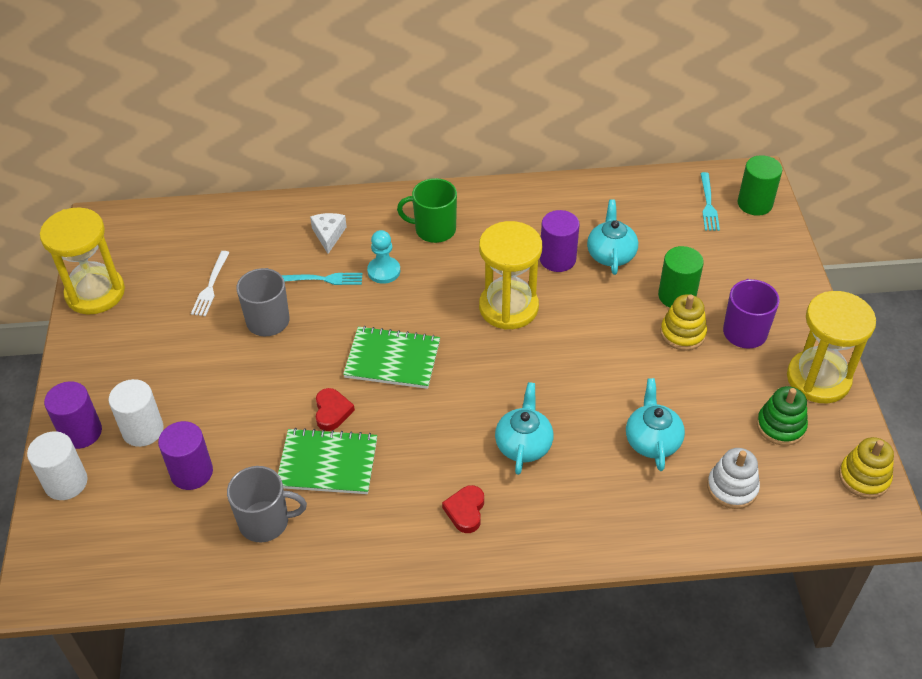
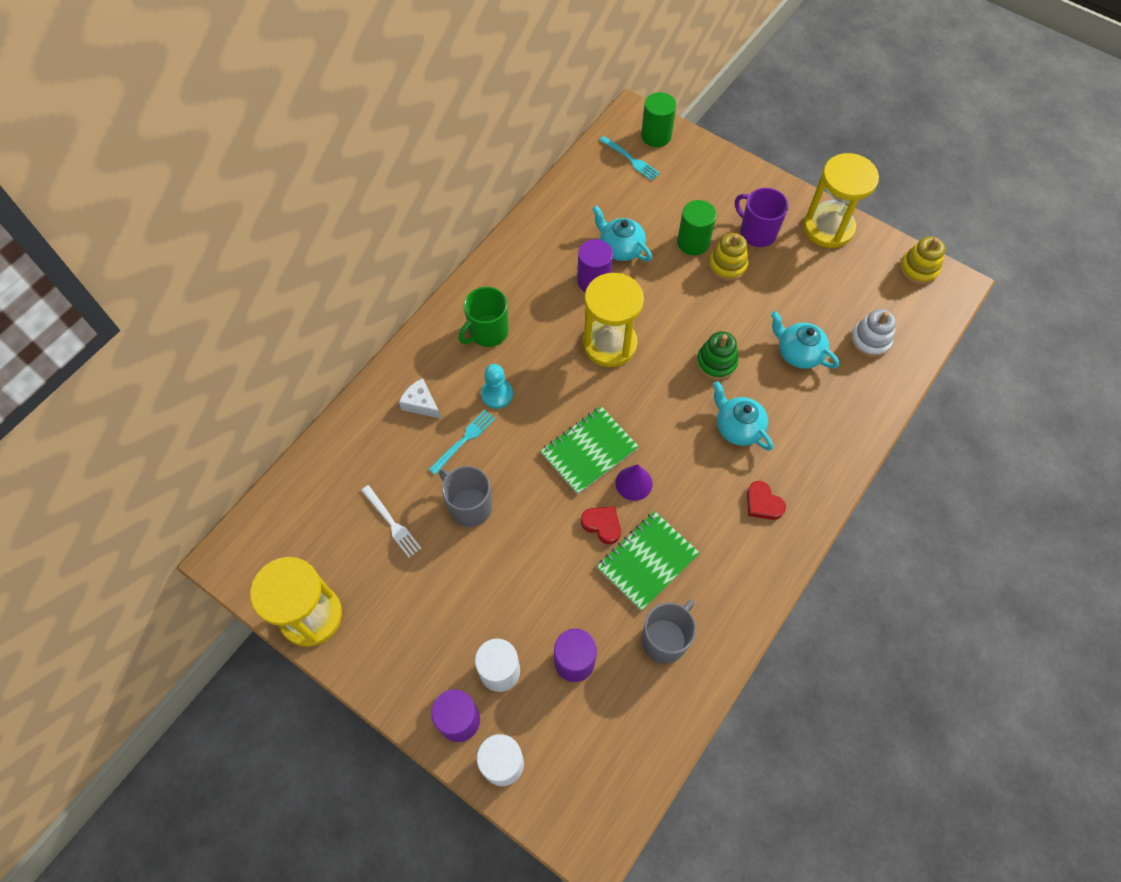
camera: 50 degrees left, 15 degrees up
(392, 407) = (633, 483): none -> purple cone
(780, 426) = (846, 277): green stacking toy -> green stacking toy (716, 362)

